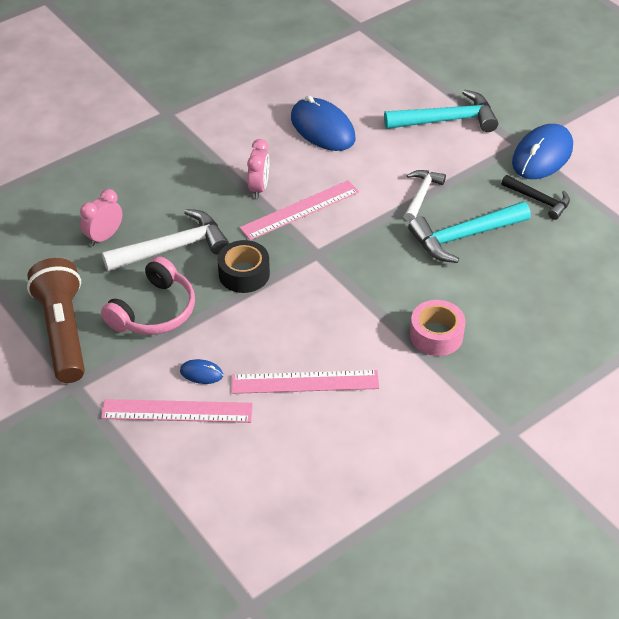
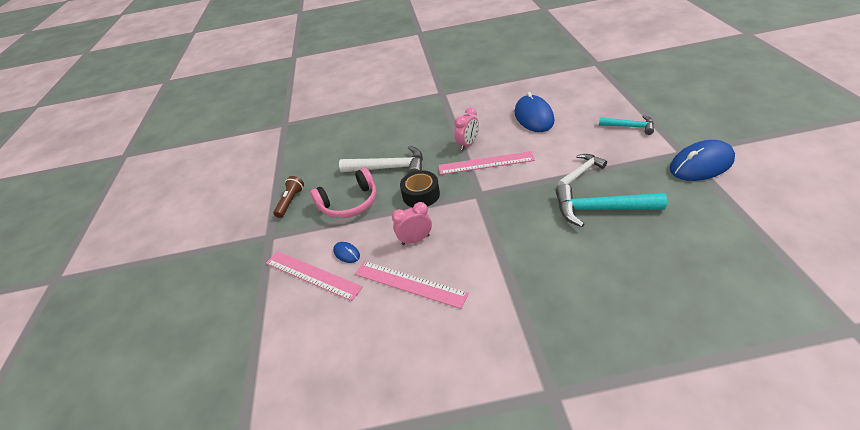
camera: 35 degrees right, 5 degrees down
(63, 332) = (290, 202): brown flashlight -> brown flashlight, size x0.52
(104, 237) = (356, 153): pink clock -> pink clock (415, 240)
(436, 335) = (534, 280): pink tape -> none
(447, 120) = (629, 127): turquoise hammer -> turquoise hammer, size x0.61
(539, 200) = (682, 197): black hammer -> none

